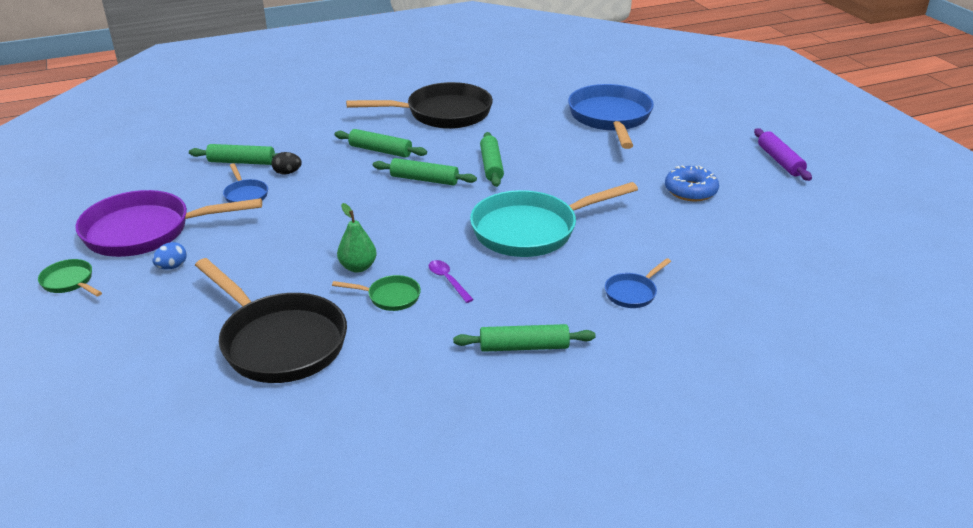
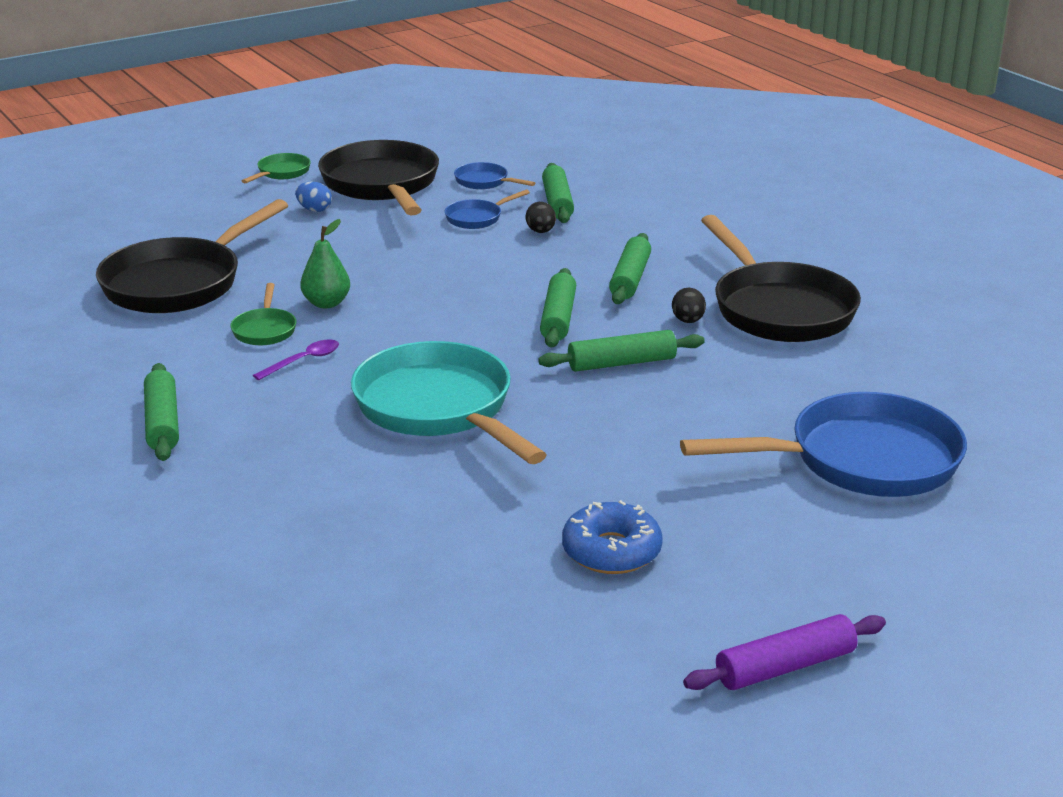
camera: 80 degrees right, 5 degrees down
(146, 231) = (382, 185): purple pan -> black pan
(446, 140) = (688, 321): none -> black egg
(632, 293) = (285, 498): blue pan -> blue pan (484, 182)

